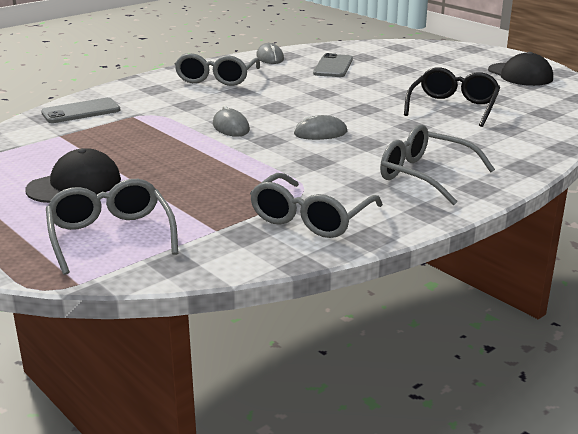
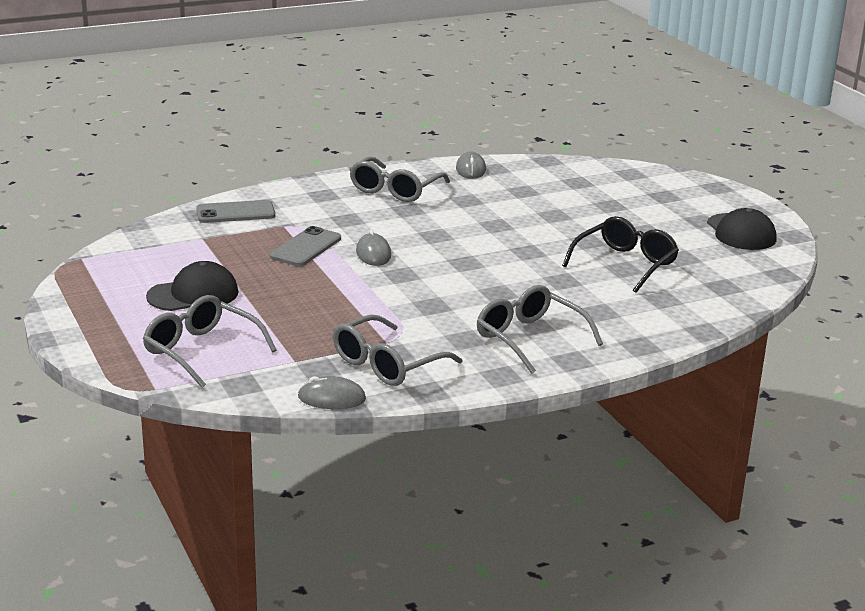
camera: 15 degrees right, 0 degrees up
(110, 236) = (201, 351): grey glasses -> grey glasses turned 45 degrees counterclockwise
(320, 133) = (459, 274): grey mouse -> grey mouse (331, 398)
(333, 66) = (533, 191): grey phone -> grey phone (305, 247)

